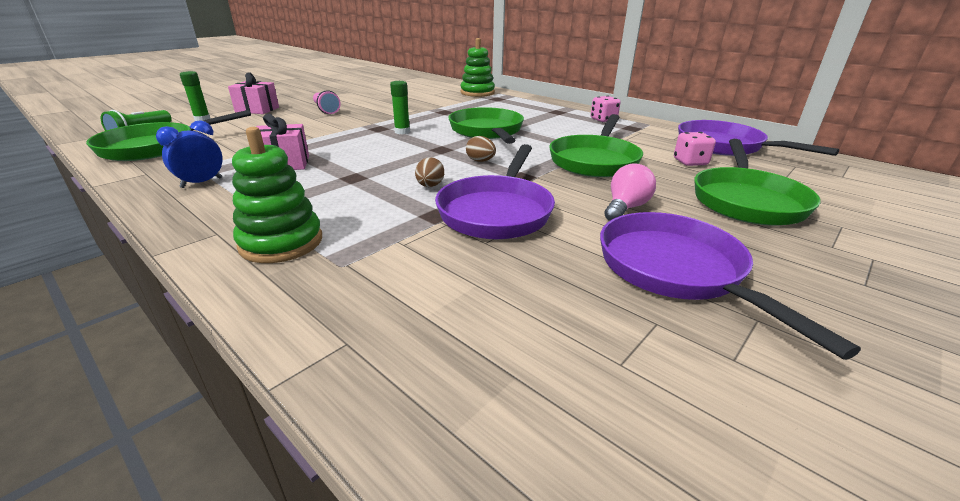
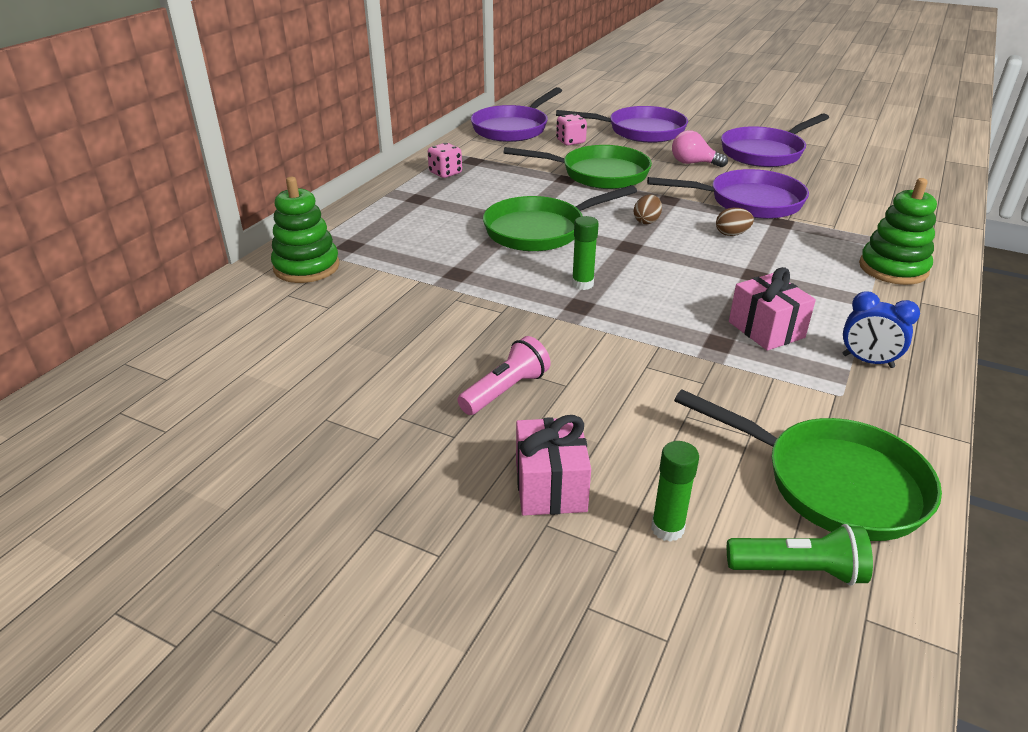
camera: 105 degrees left, 5 degrees up
(746, 200) = (640, 131): green pan -> purple pan

